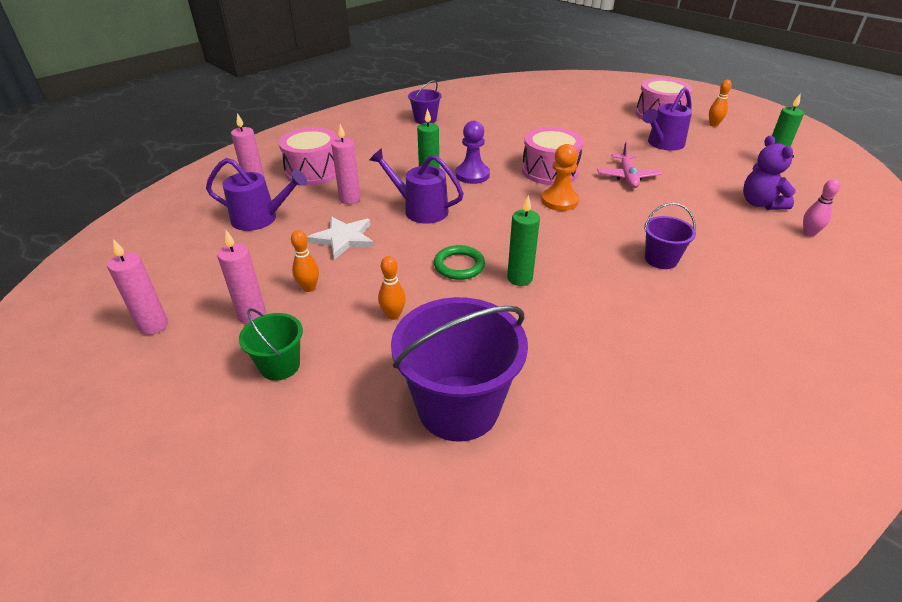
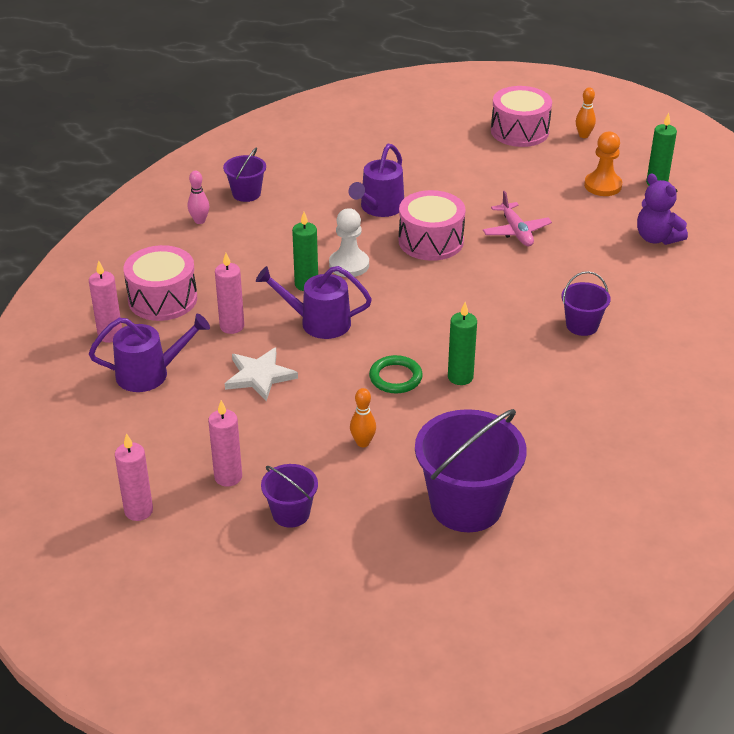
camera: 20 degrees left, 0 degrees up
(280, 365) = (291, 513): green bucket -> purple bucket
(309, 288) = (263, 436): orange bowling pin -> none
(472, 175) = (349, 265): purple pawn -> white pawn
(559, 201) = (458, 279): orange pawn -> orange pawn (603, 185)
(662, 144) = (537, 177): purple watering can -> purple watering can (379, 208)
(809, 233) = (707, 264): pink bowling pin -> pink bowling pin (199, 221)

